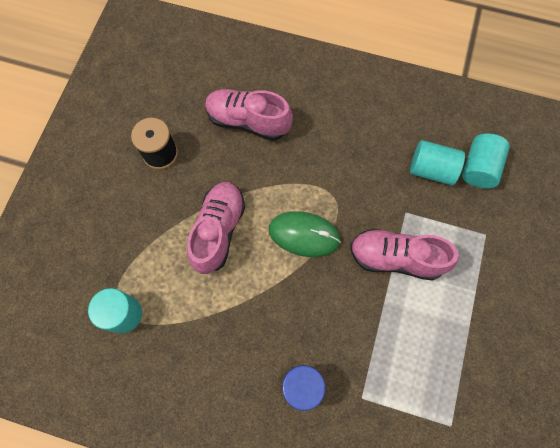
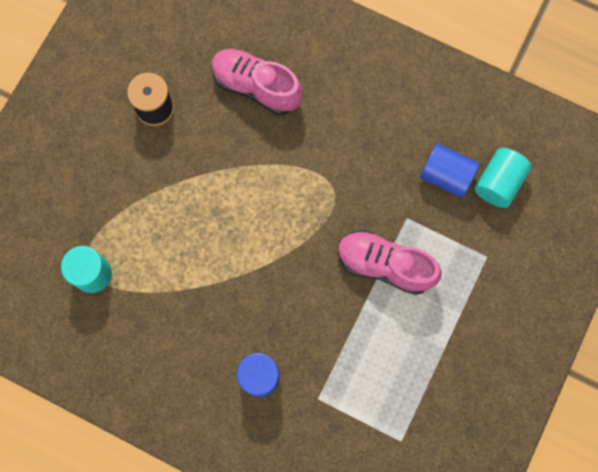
camera: 10 degrees right, 5 degrees up
(218, 230) = (203, 204): pink shoe -> none
(304, 235) = (293, 224): green mouse -> none
(431, 170) = (446, 176): turquoise cylinder -> blue cylinder

